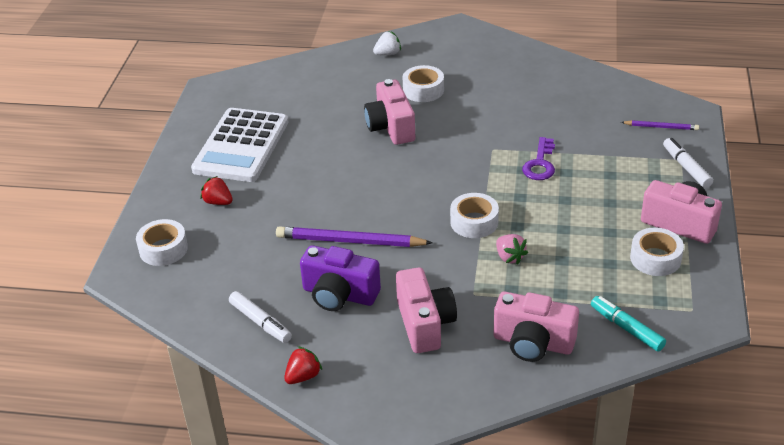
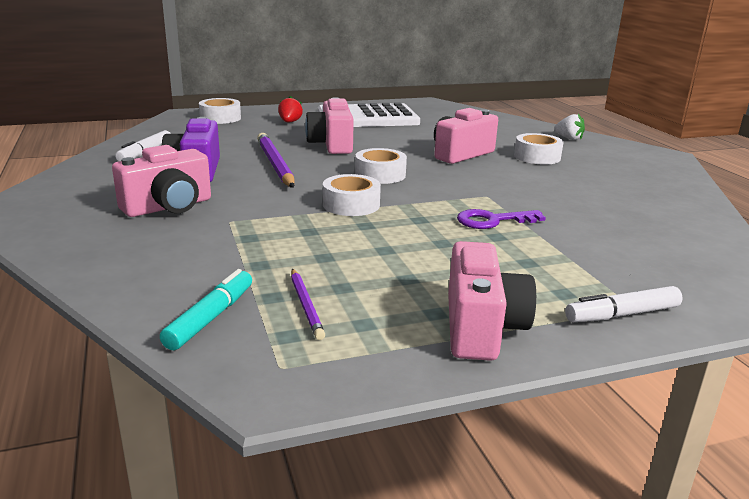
camera: 60 degrees right, 15 degrees down
(303, 376) = (77, 175): red strawberry -> none
(509, 257) = (305, 229): pink strawberry -> none
(533, 343) = (157, 262): pink camera -> pink camera (331, 144)
(655, 258) = (380, 319): white tape -> white tape (380, 175)
(661, 127) = (685, 282): purple pencil -> purple pencil (306, 305)
(686, 167) = (621, 314): white marker -> white marker turned 150 degrees counterclockwise

